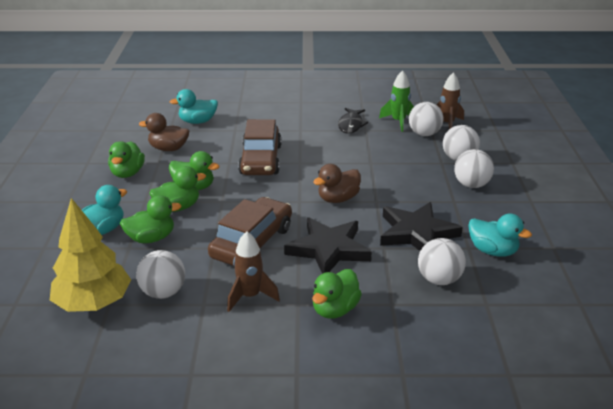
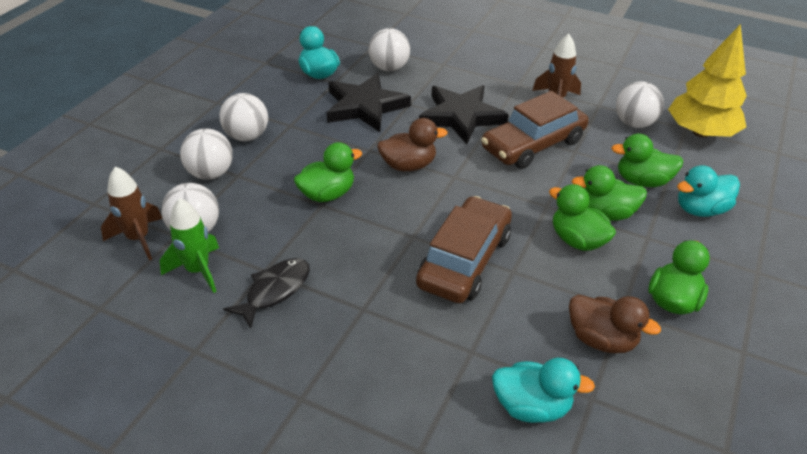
camera: 155 degrees left, 10 degrees up
(335, 309) = (491, 72): green duck -> green duck (327, 194)

